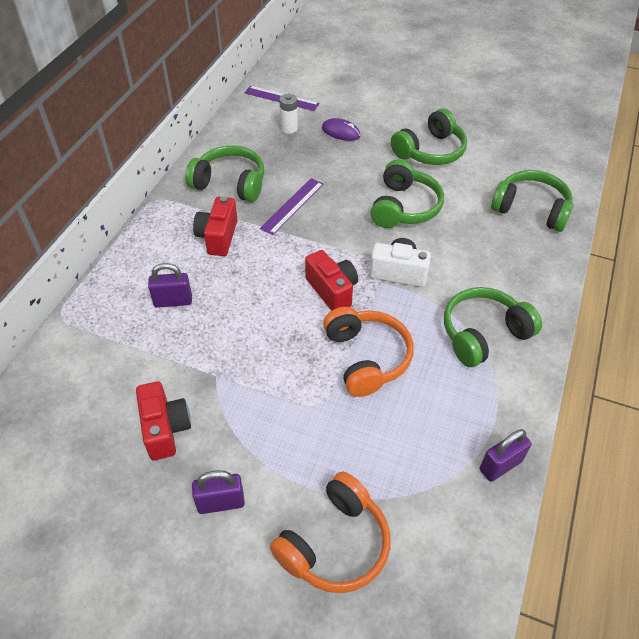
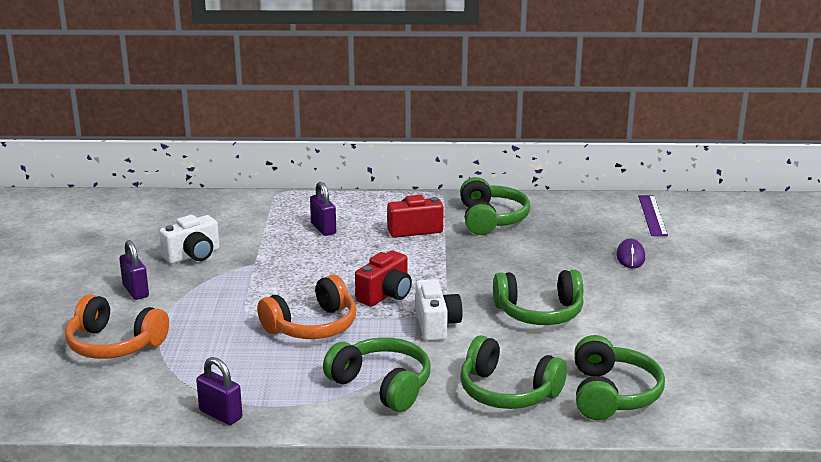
camera: 70 degrees right, 25 degrees down
(165, 429) = (193, 255): red camera -> white camera
(289, 128) = (605, 229): white battery -> none
(292, 206) = (486, 254): purple ruler -> none
(430, 151) = (654, 313): green headphones -> green headphones (507, 392)

